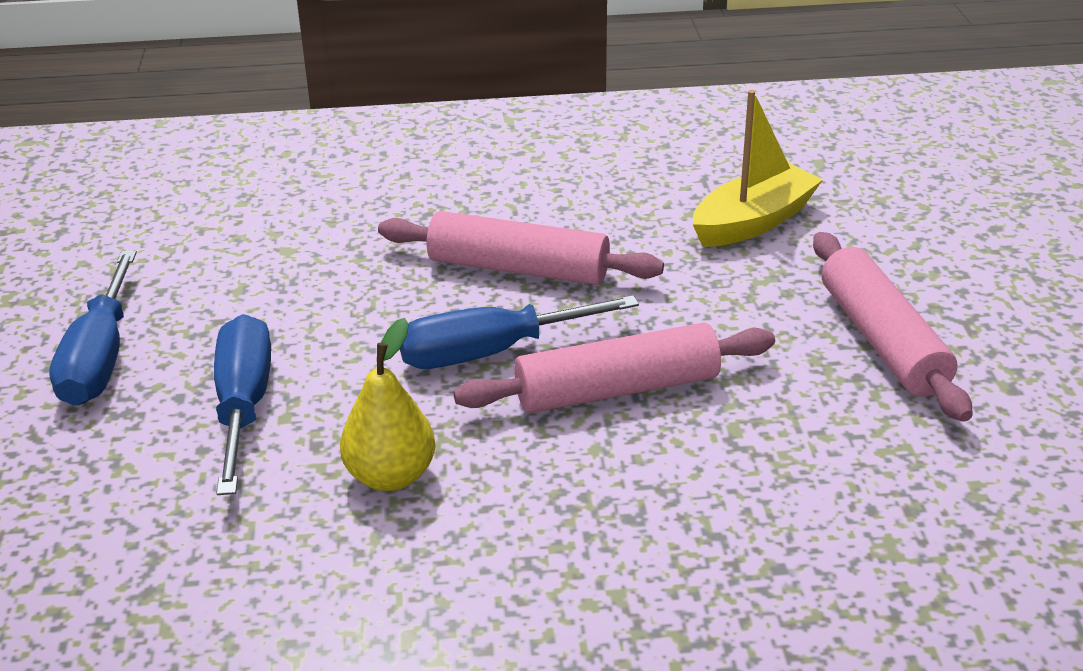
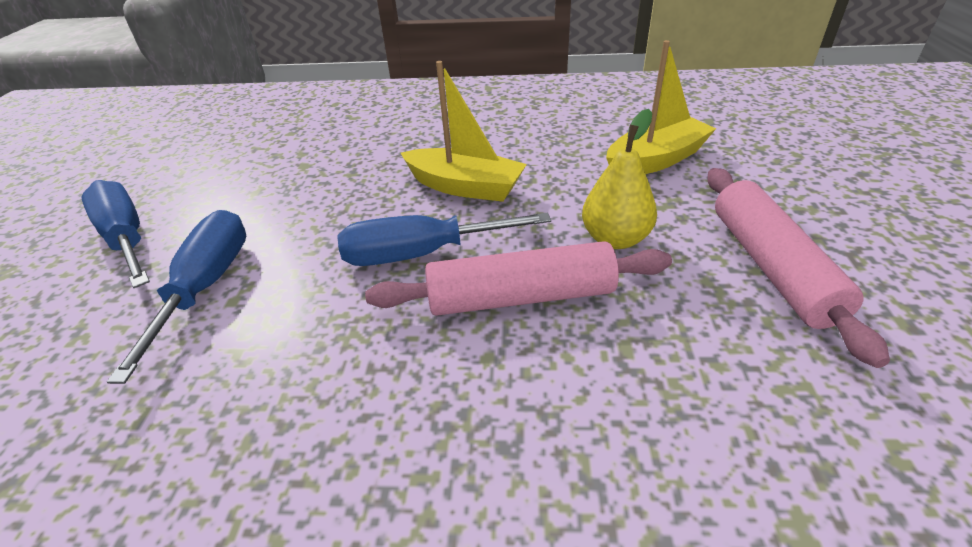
camera: 10 degrees right, 5 degrees up
(100, 358) = (127, 238): blue screwdriver -> blue screwdriver turned 135 degrees clockwise
(390, 476) = (291, 370): yellow pear -> yellow pear (615, 239)
(518, 269) = (465, 187): pink rolling pin -> yellow boat

